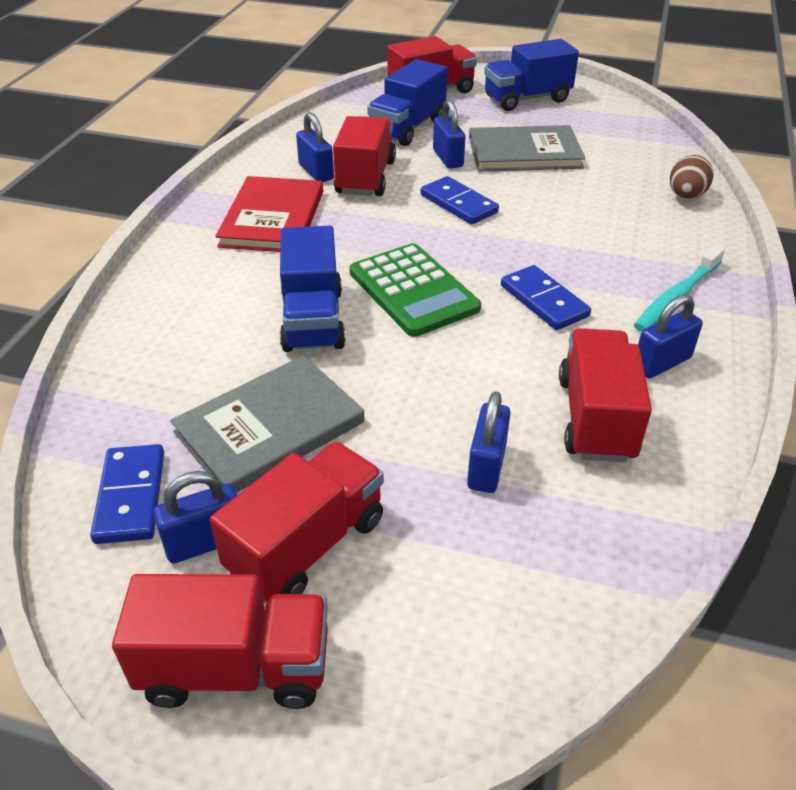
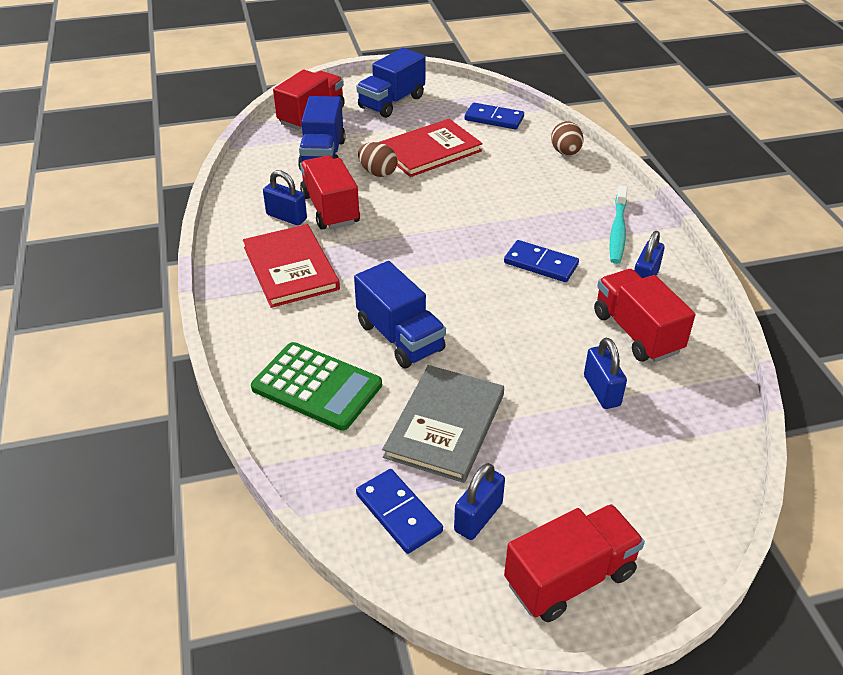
camera: 30 degrees left, 0 degrees up
(307, 545) = (541, 488): red truck -> none
(413, 290) = (449, 288): green calculator -> green calculator (317, 386)
(447, 158) = (378, 173): blue padlock -> brown egg
(459, 204) = (420, 208): blue domino -> blue domino (494, 119)
(524, 153) = (430, 151): grey book -> red book

